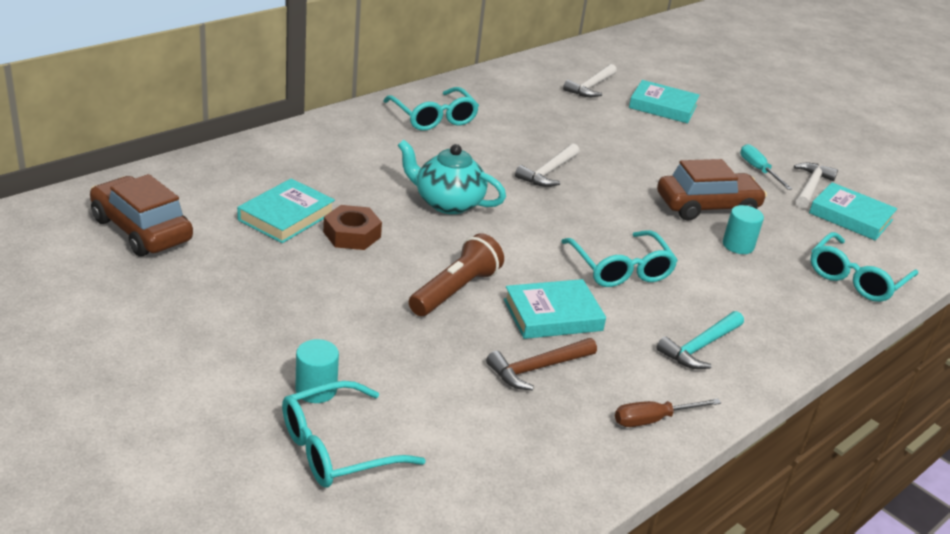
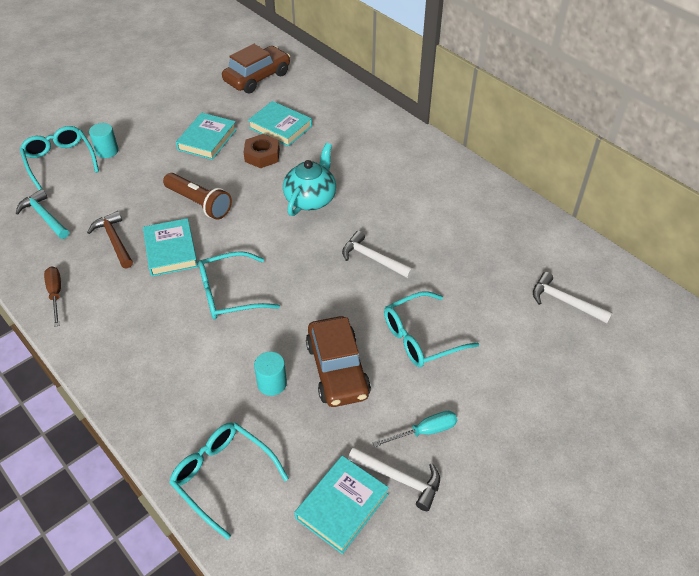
camera: 95 degrees right, 15 degrees up
(433, 117) = (447, 190): turquoise glasses -> turquoise glasses (421, 337)
(663, 106) = (546, 361): turquoise book -> turquoise book (207, 139)
(700, 347) = (128, 331): turquoise hammer -> turquoise hammer (44, 216)

